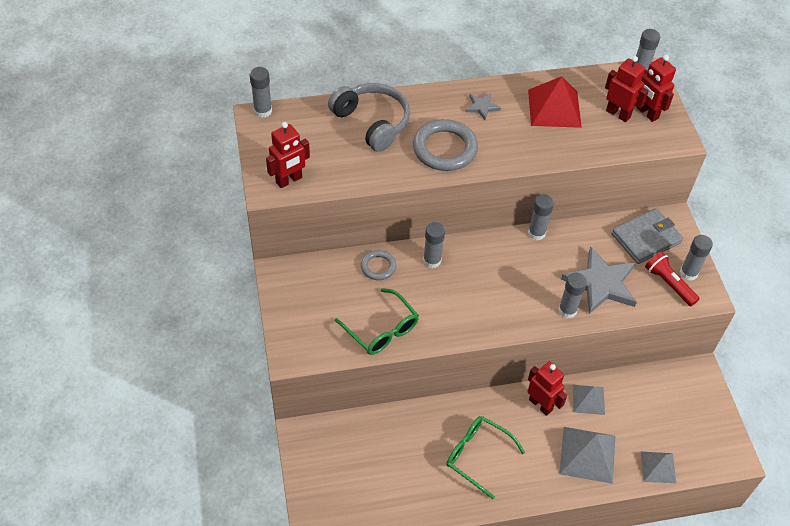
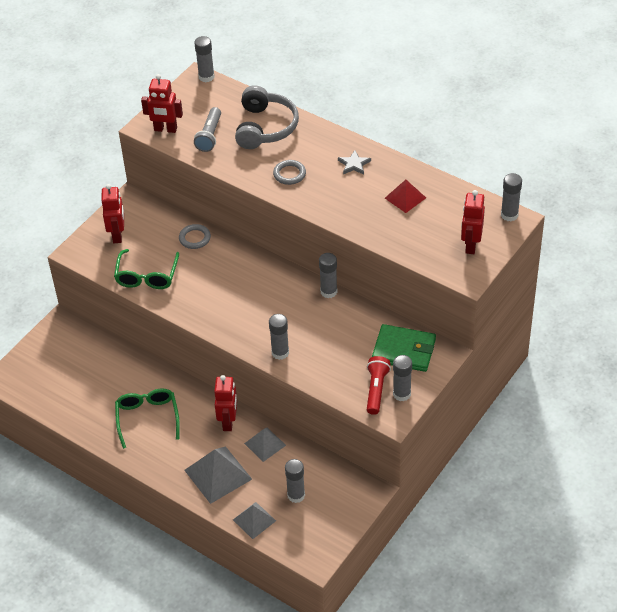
camera: 50 degrees right, 5 degrees down
(335, 160) = (210, 136): none -> grey flashlight
(432, 260) = (234, 259): grey glue stick -> grey glue stick (296, 495)
(444, 149) = (289, 174): grey ring -> grey ring, size x0.55
(554, 108) = (405, 198): red pyramid -> red pyramid, size x0.61
(601, 283) = (328, 354): grey star -> none
(618, 114) = (447, 231): red robot -> red robot (117, 235)
(646, 238) = (404, 350): grey wallet -> green wallet

